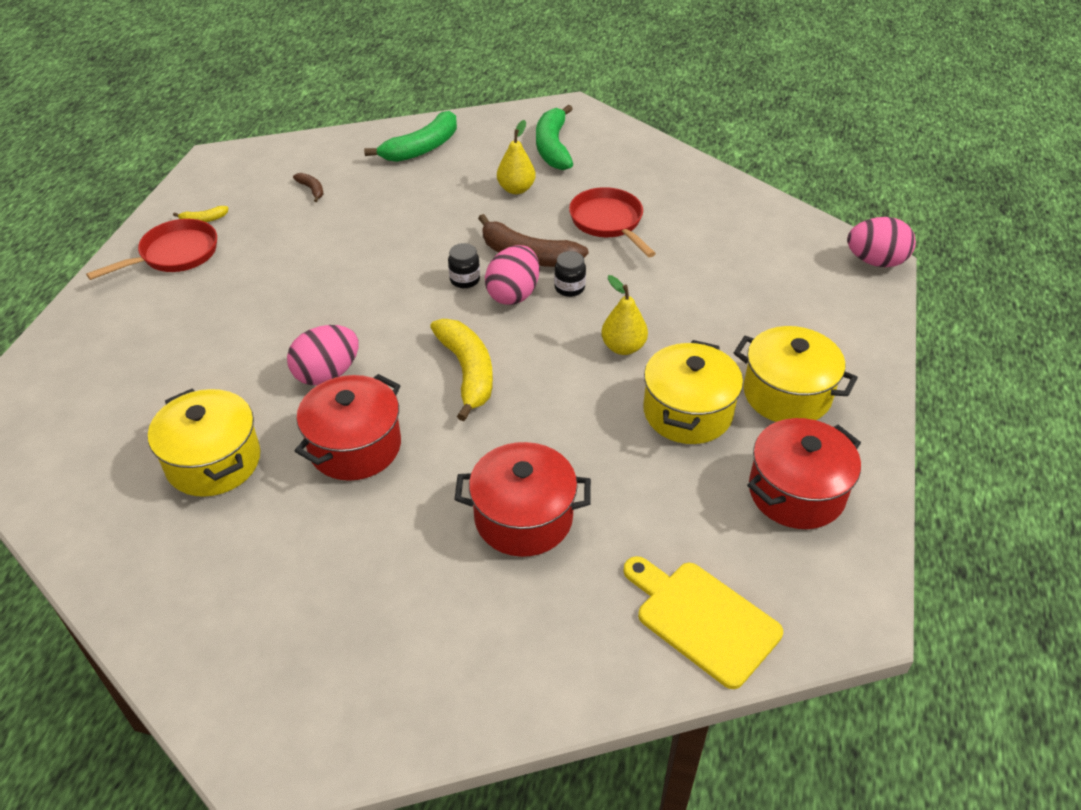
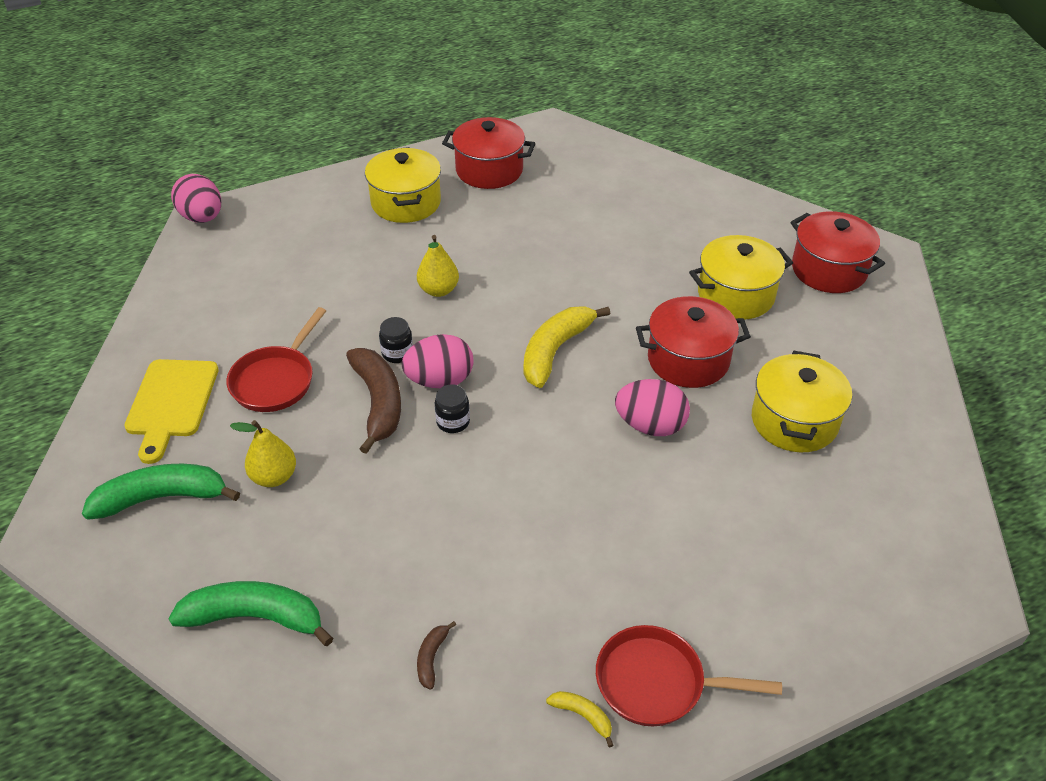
camera: 130 degrees left, 0 degrees up
(523, 518) = (639, 254): red pot -> red pot (829, 270)
(553, 147) = (162, 498): green banana -> green banana turned 150 degrees counterclockwise
(687, 412) = (471, 233): yellow pot -> yellow pot (735, 295)
(702, 619) = (616, 167): yellow cutting board -> yellow cutting board (171, 403)

